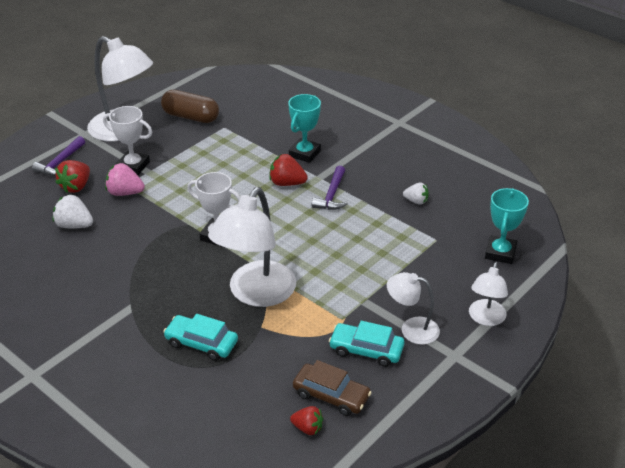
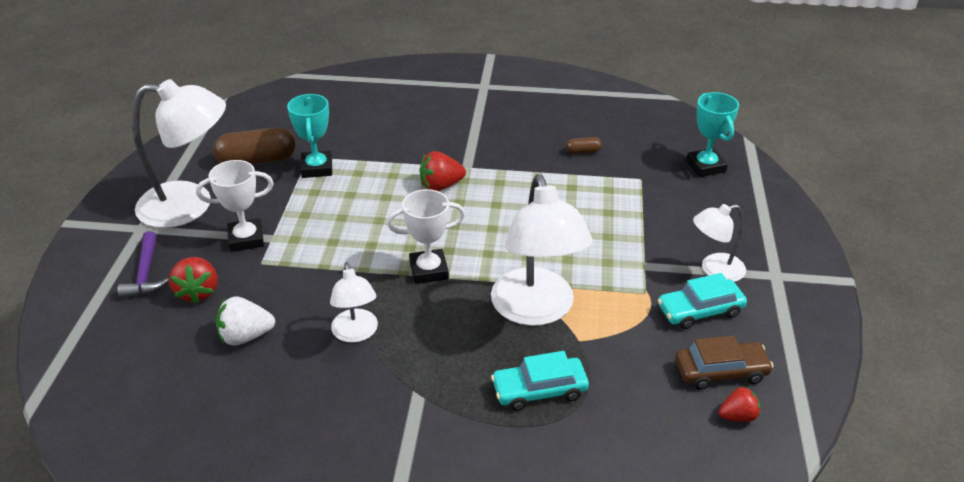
camera: 35 degrees left, 0 degrees up
(125, 193) = (269, 272): pink strawberry -> none
(304, 153) = (425, 150): turquoise trophy -> turquoise trophy (317, 168)
(332, 195) = (499, 179): purple hammer -> none
(416, 201) = (583, 151): white strawberry -> brown capsule
(485, 318) = (761, 230): white lamp -> white lamp (356, 333)

